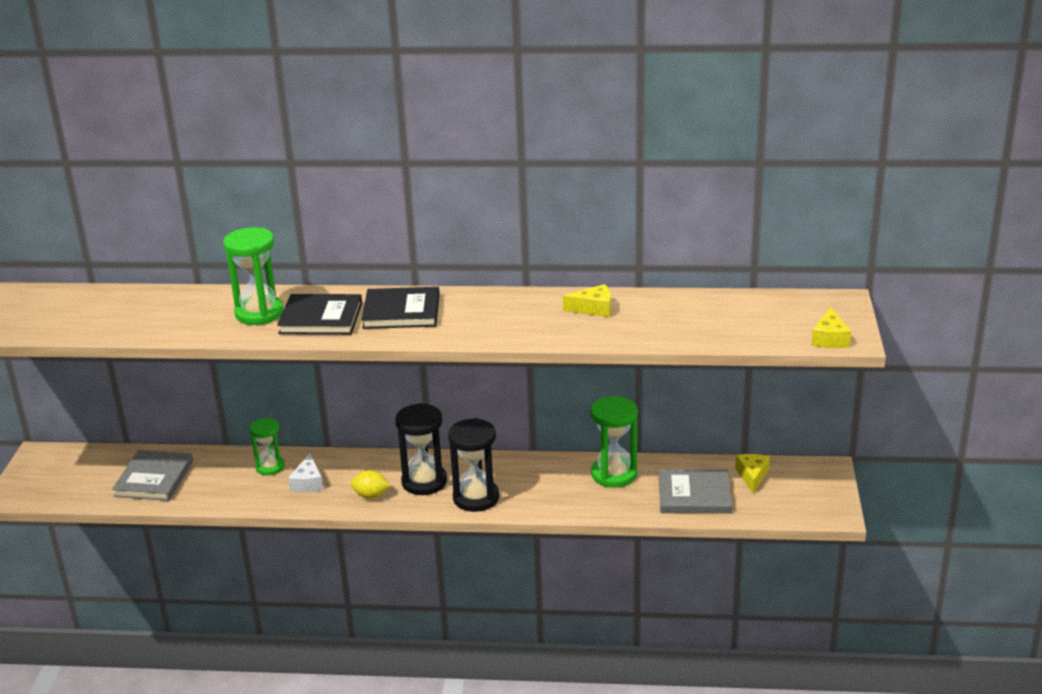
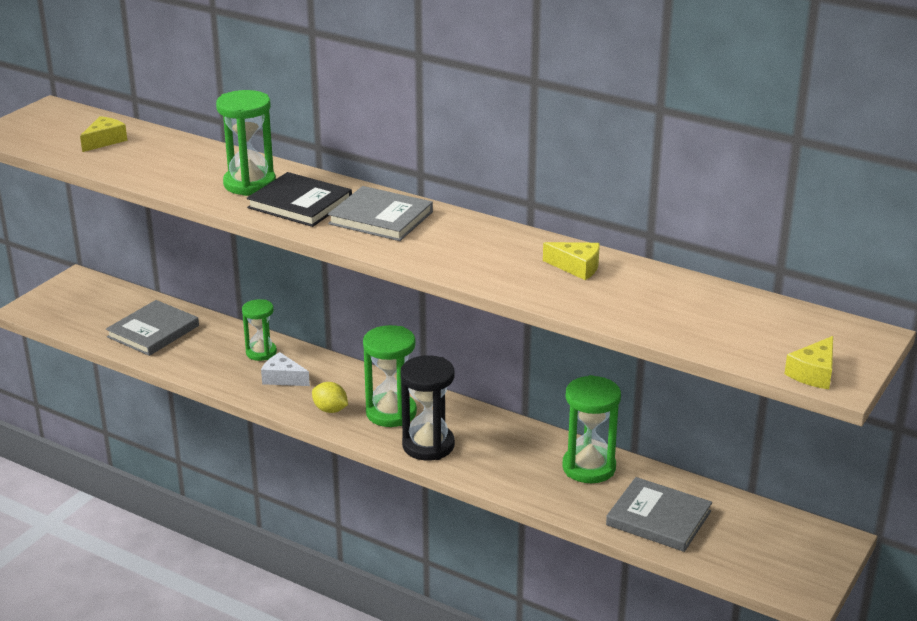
camera: 25 degrees right, 0 degrees up
(308, 482) = (283, 378): white cheese -> white cheese turned 90 degrees clockwise
(401, 312) = (381, 218): black book -> grey book
(424, 482) = (391, 413): black hourglass -> green hourglass
(752, 476) = (740, 519): yellow cheese -> yellow cheese (104, 141)

